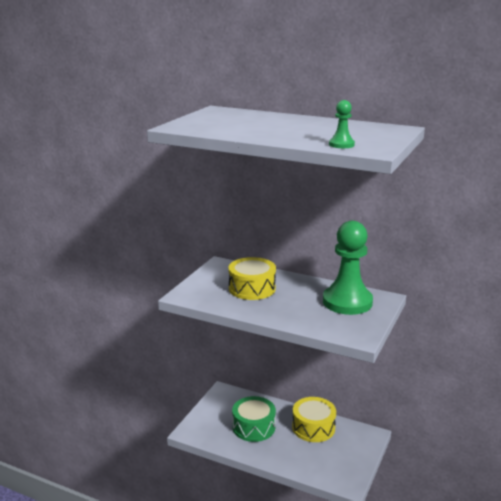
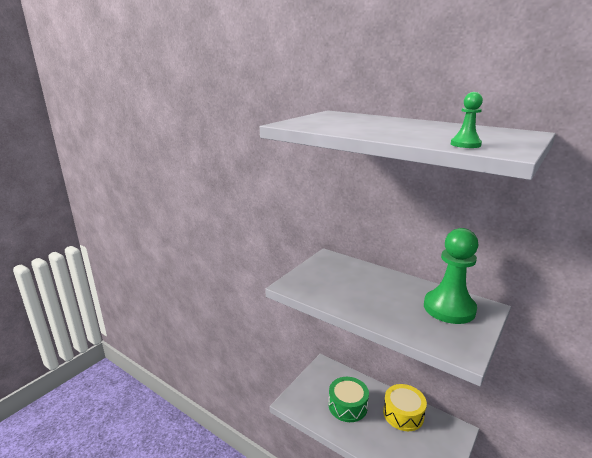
camera: 10 degrees right, 0 degrees up
(252, 288) = (354, 284): yellow drum -> none

